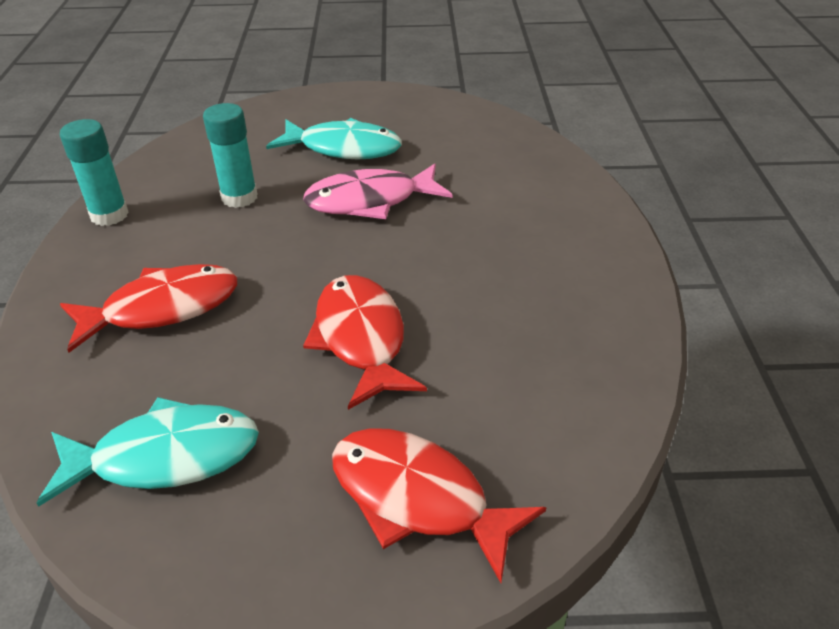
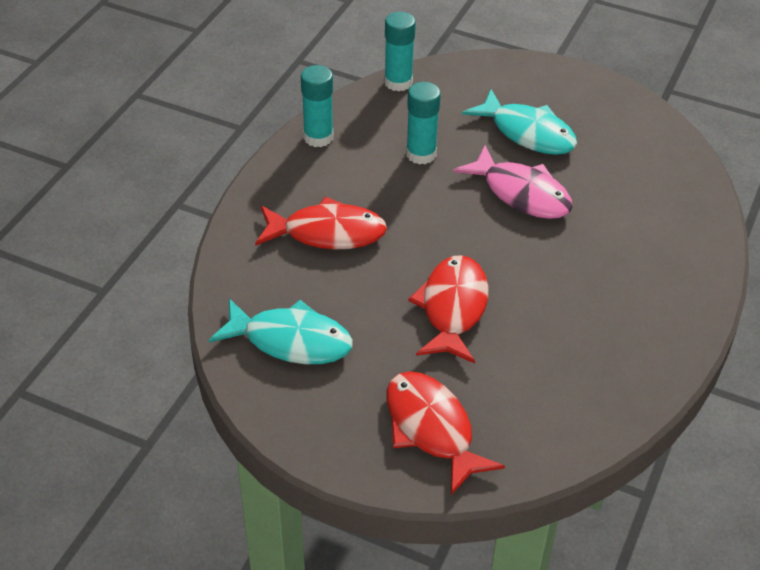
camera: 25 degrees right, 5 degrees up
(181, 142) = (398, 82): none -> turquoise glue stick
(370, 201) = (521, 193): pink fish -> pink fish turned 150 degrees counterclockwise

